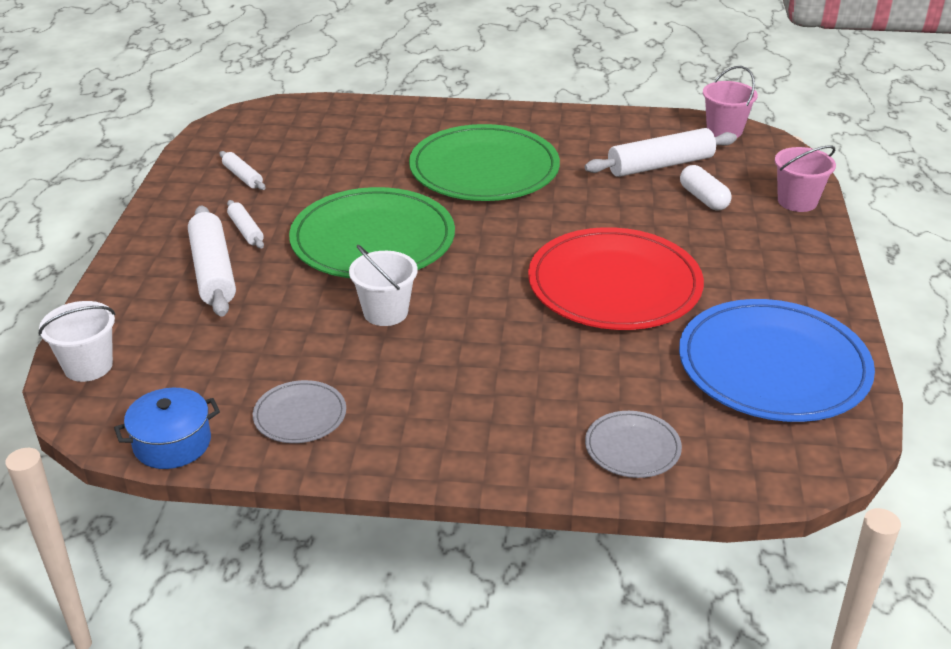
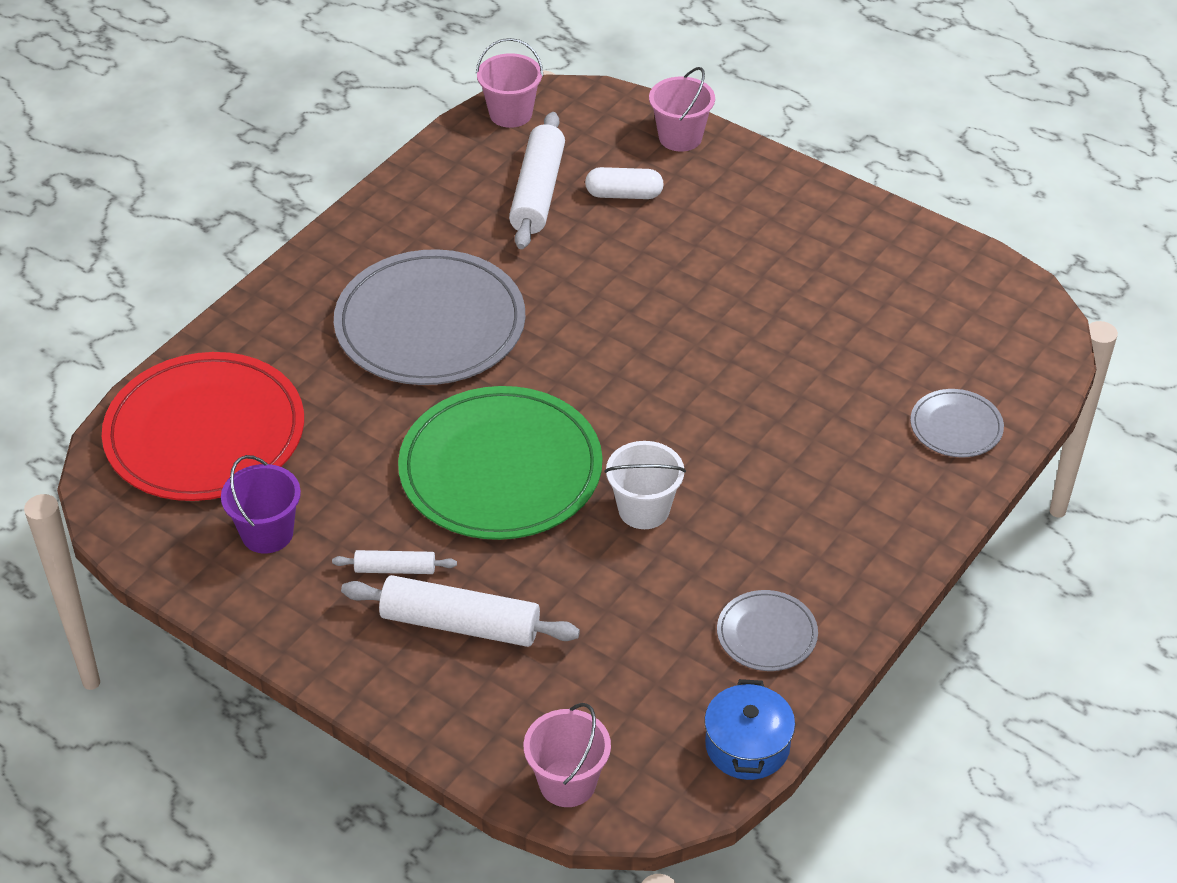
camera: 60 degrees left, 10 degrees up
(88, 366) = (567, 783): white bucket -> pink bucket
(243, 177) = (267, 533): white rolling pin -> purple bucket
(484, 169) = (430, 324): green plate -> grey plate
(614, 285) = (720, 327): red plate -> red plate (205, 433)
(773, 366) = (909, 287): blue plate -> none

